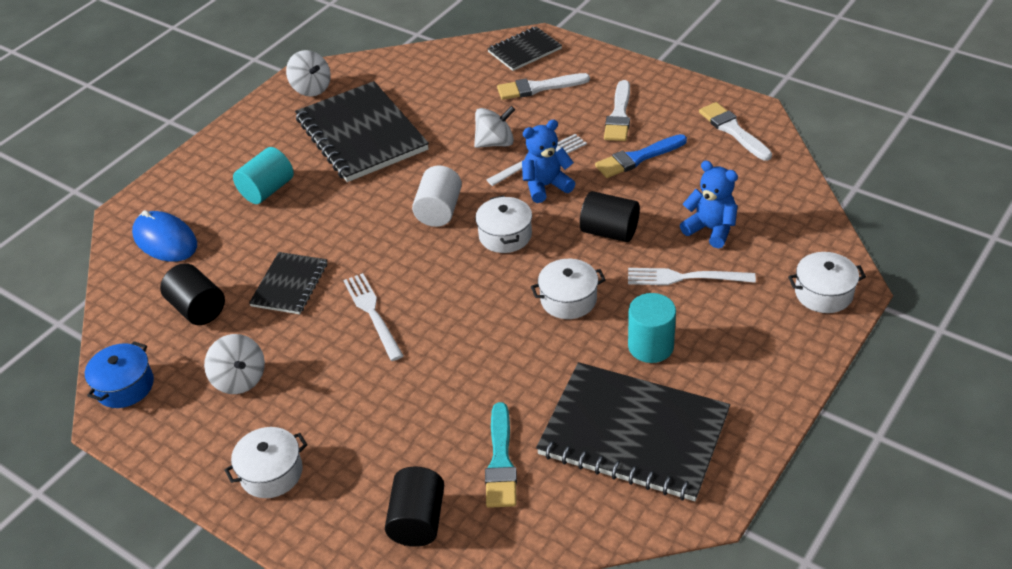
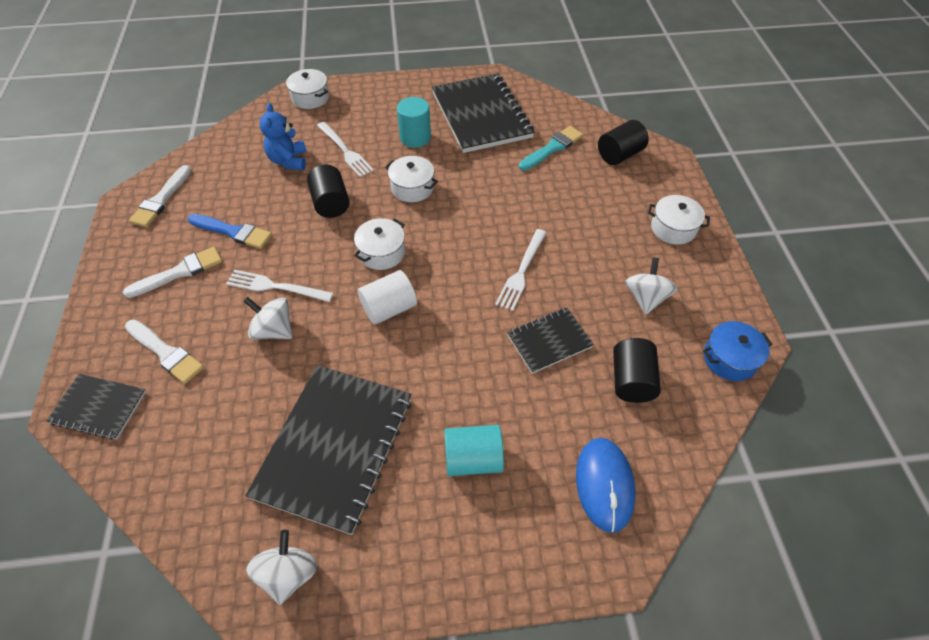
camera: 135 degrees left, 10 degrees up
(546, 186) = (307, 263): blue teddy bear -> none

